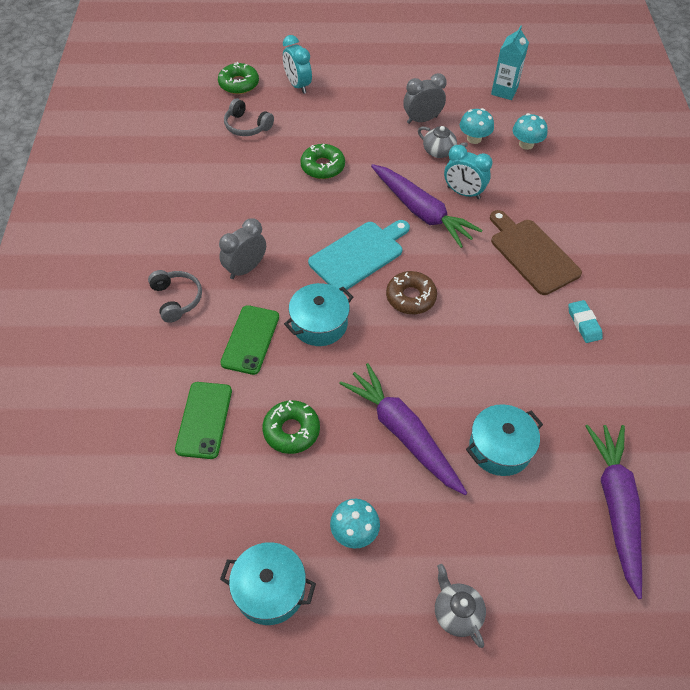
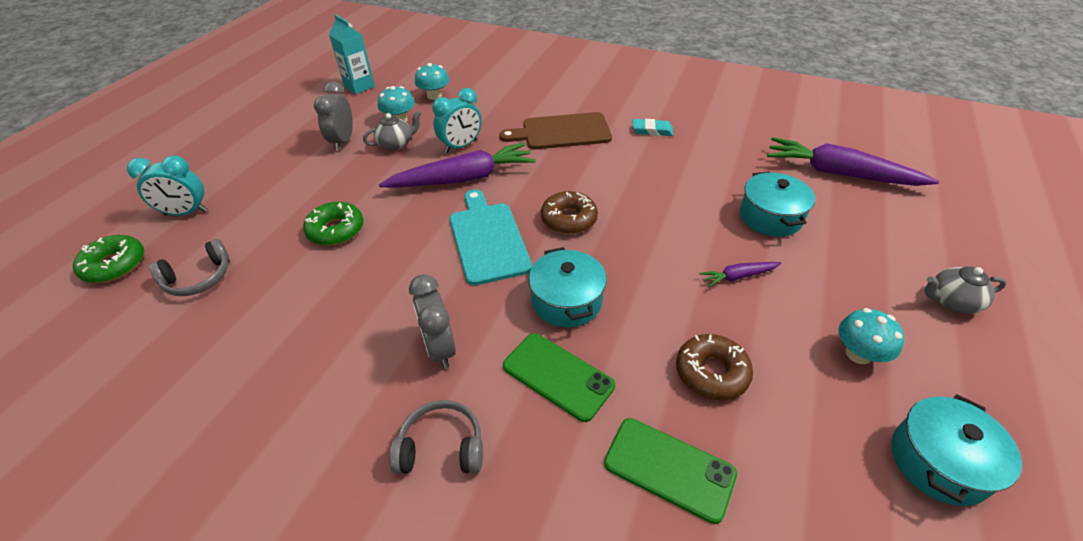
camera: 65 degrees left, 10 degrees down
(291, 430) = (711, 372): green donut -> brown donut
(403, 433) = (738, 276): purple carrot -> purple carrot, size x0.46

